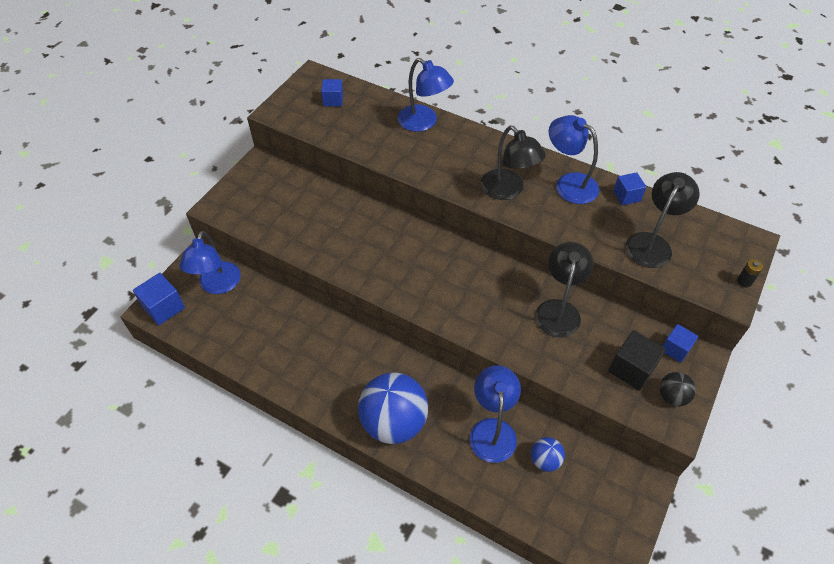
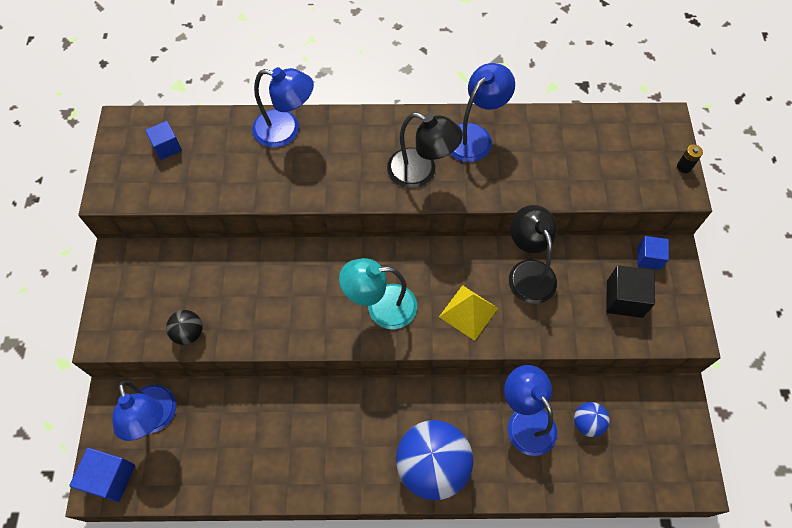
camera: 30 degrees left, 10 degrees up
(421, 279) = (381, 307): none -> turquoise lamp
(488, 315) = (468, 312): none -> yellow pyramid
(569, 184) = (474, 136): blue lamp -> blue lamp turned 120 degrees clockwise
(626, 196) = (535, 124): blue cube -> none
(652, 243) = (586, 166): black lamp -> none
(672, 396) = (671, 308): black ball -> black ball (189, 333)

